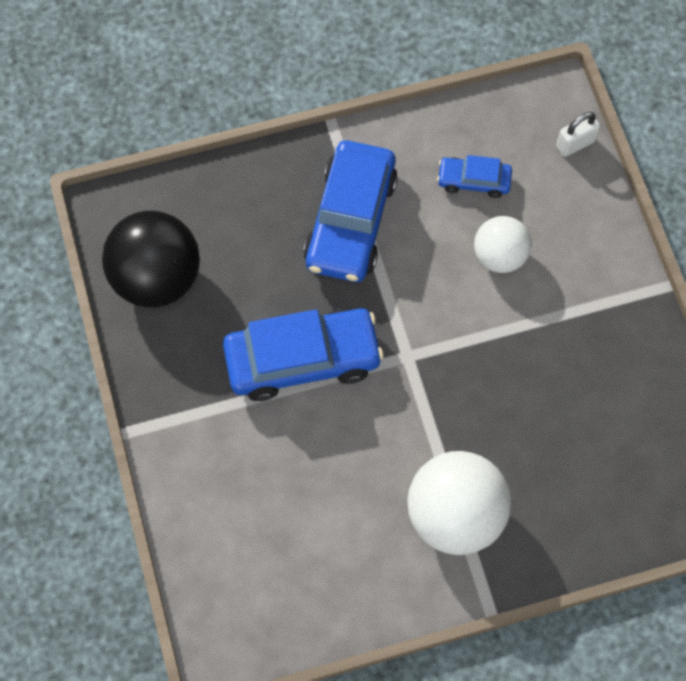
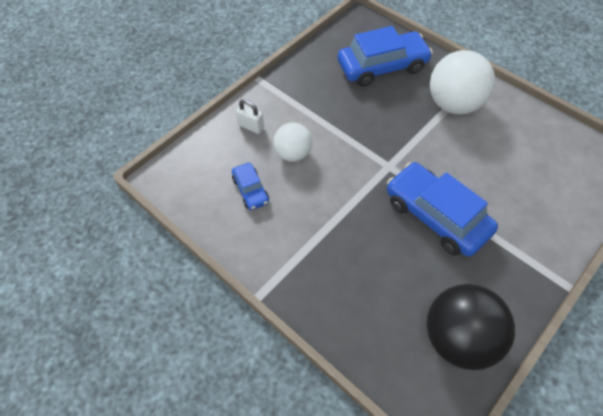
camera: 120 degrees left, 10 degrees down
(351, 221) = (325, 241): blue car -> blue car (382, 66)
(575, 144) = (191, 153): white padlock -> white padlock (251, 126)

